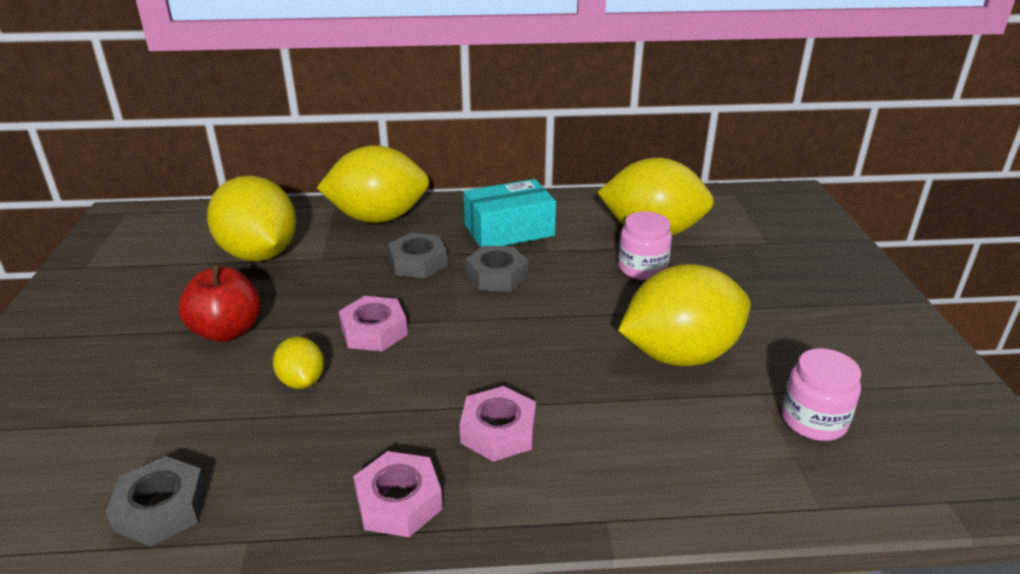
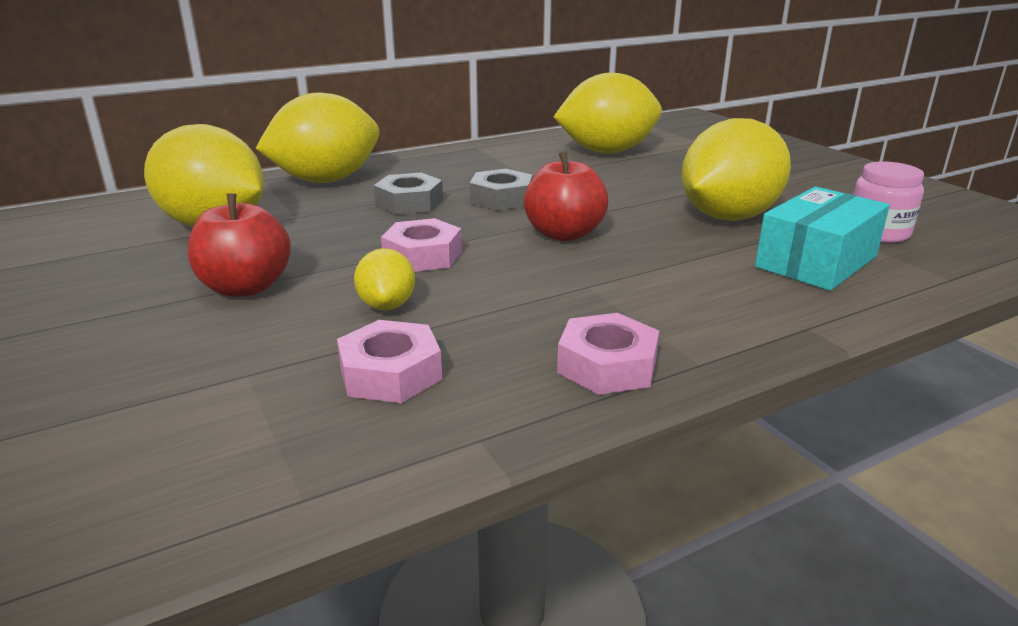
camera: 25 degrees left, 5 degrees down
(161, 509) = (338, 444): grey nut -> none
(302, 381) = (387, 305): yellow lemon -> yellow lemon turned 45 degrees clockwise
(498, 431) = (638, 295): pink nut -> pink nut (390, 373)
(507, 337) = (564, 234): none -> red apple
(509, 230) = (475, 169): turquoise box -> turquoise box (816, 261)
(642, 268) = (627, 173): pink jar -> none

